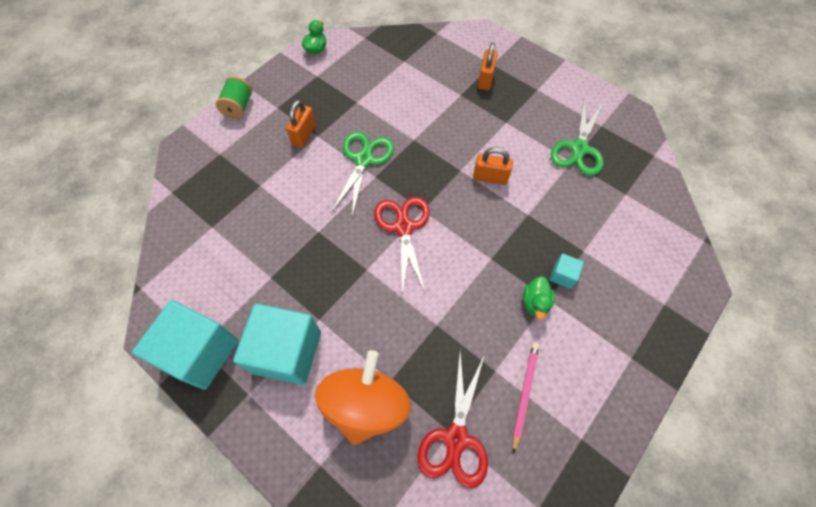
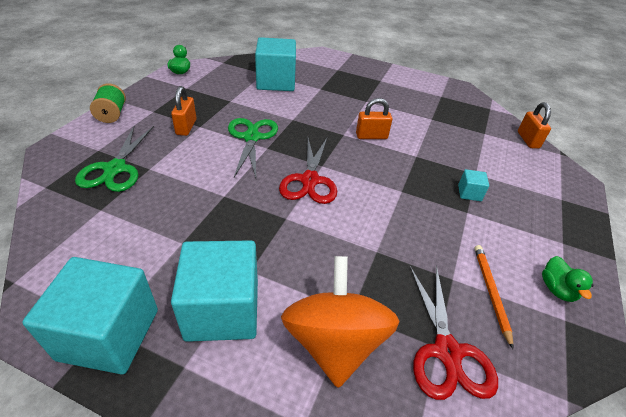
camera: 20 degrees left, 20 degrees down
(403, 227) = (310, 180): red scissors -> red scissors turned 150 degrees counterclockwise
(413, 77) = (276, 82): none -> turquoise cube
(485, 79) = (337, 78): orange padlock -> orange padlock (528, 140)
(524, 393) = (490, 292): pink pencil -> orange pencil
(535, 303) = (458, 217): green duck -> green duck (556, 289)
(579, 149) = (433, 111): green scissors -> green scissors (115, 169)

